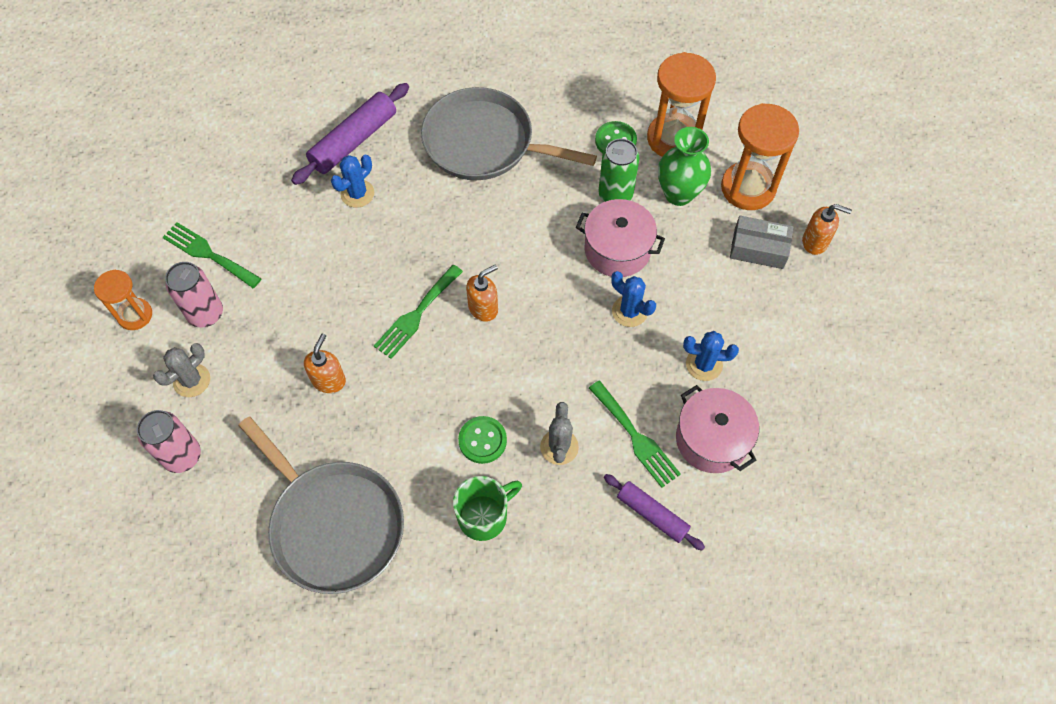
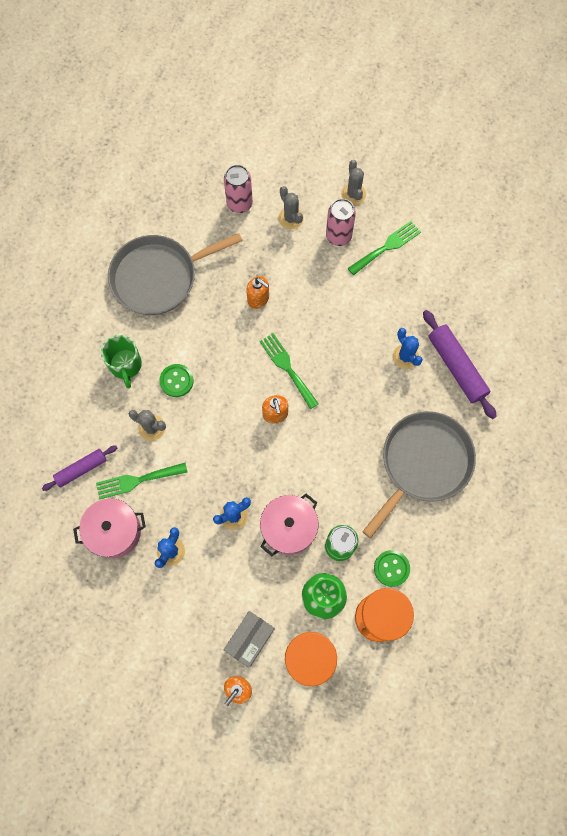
camera: 110 degrees right, 10 degrees up
(135, 315) = (353, 194): orange hourglass -> grey cactus

